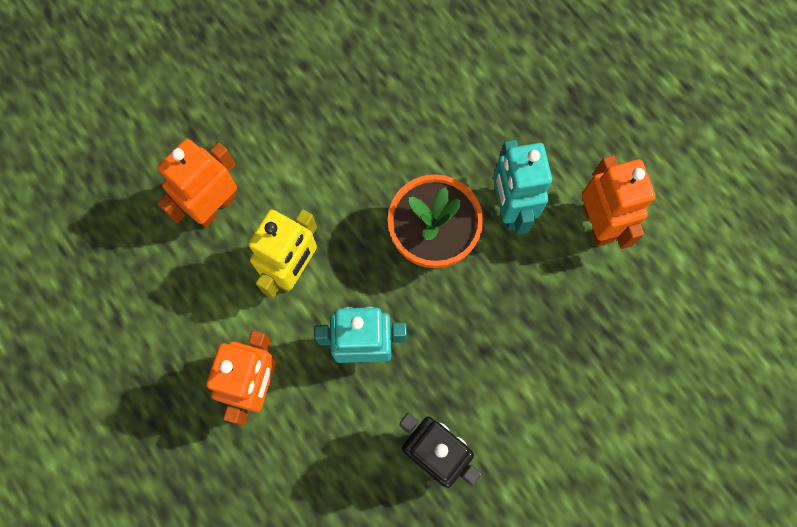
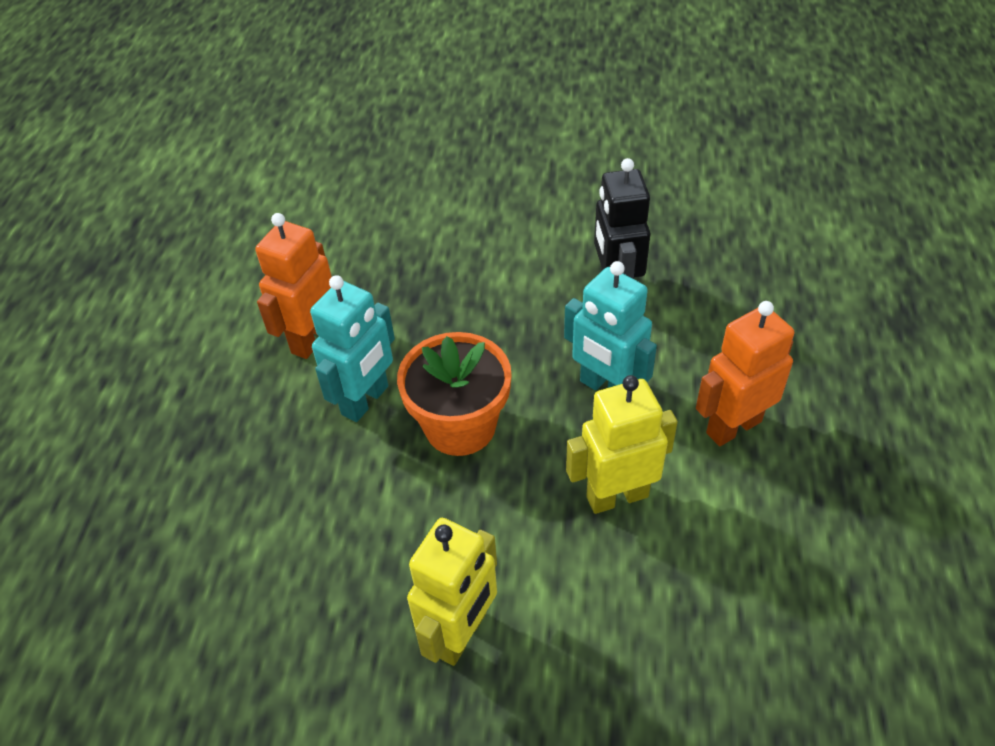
camera: 135 degrees left, 25 degrees down
(215, 206) = (652, 623): orange robot -> none
(311, 120) = (461, 634): none -> yellow robot

